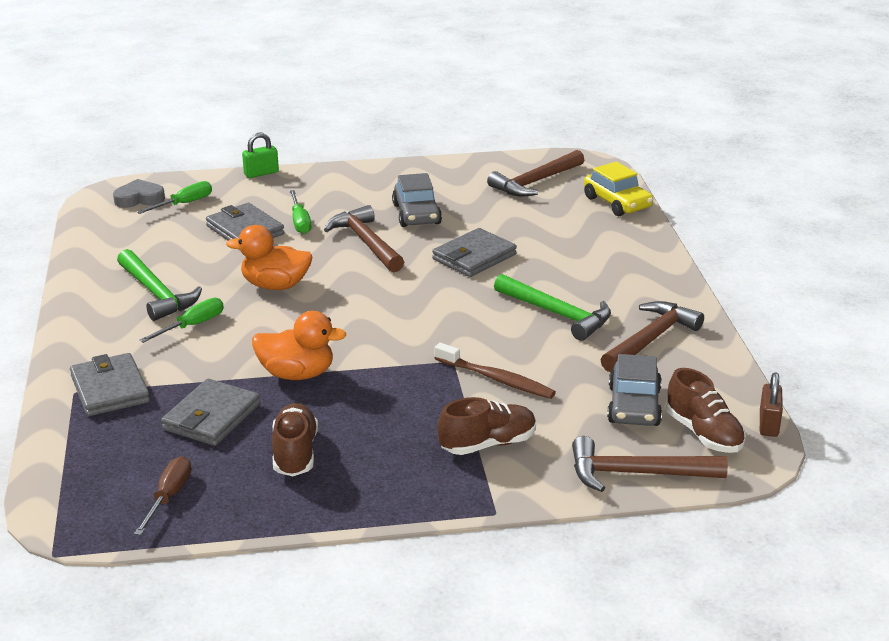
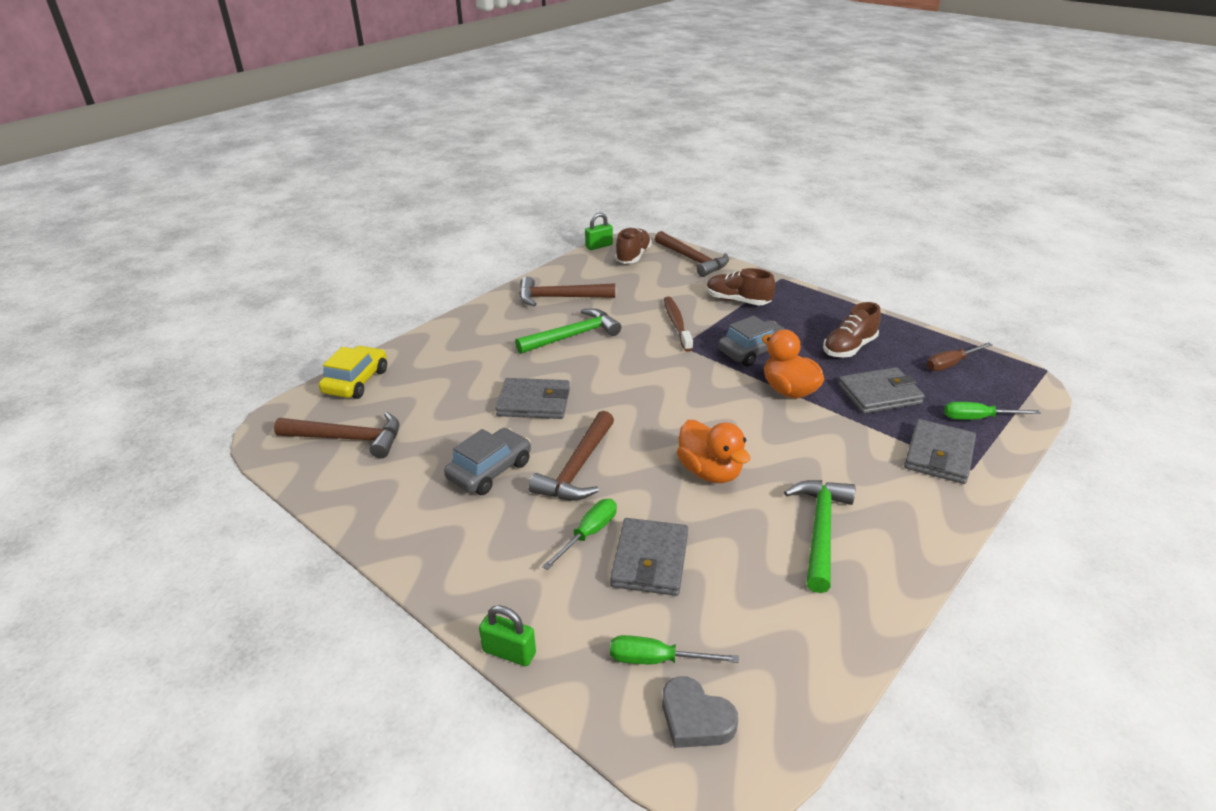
camera: 130 degrees left, 5 degrees up
(192, 325) = (821, 474): green screwdriver -> green screwdriver (977, 418)
(557, 314) = (572, 336): green hammer -> green hammer turned 60 degrees clockwise
(634, 406) = (637, 279): grey car -> grey car (753, 351)
(768, 424) = (599, 246): brown padlock -> green padlock

